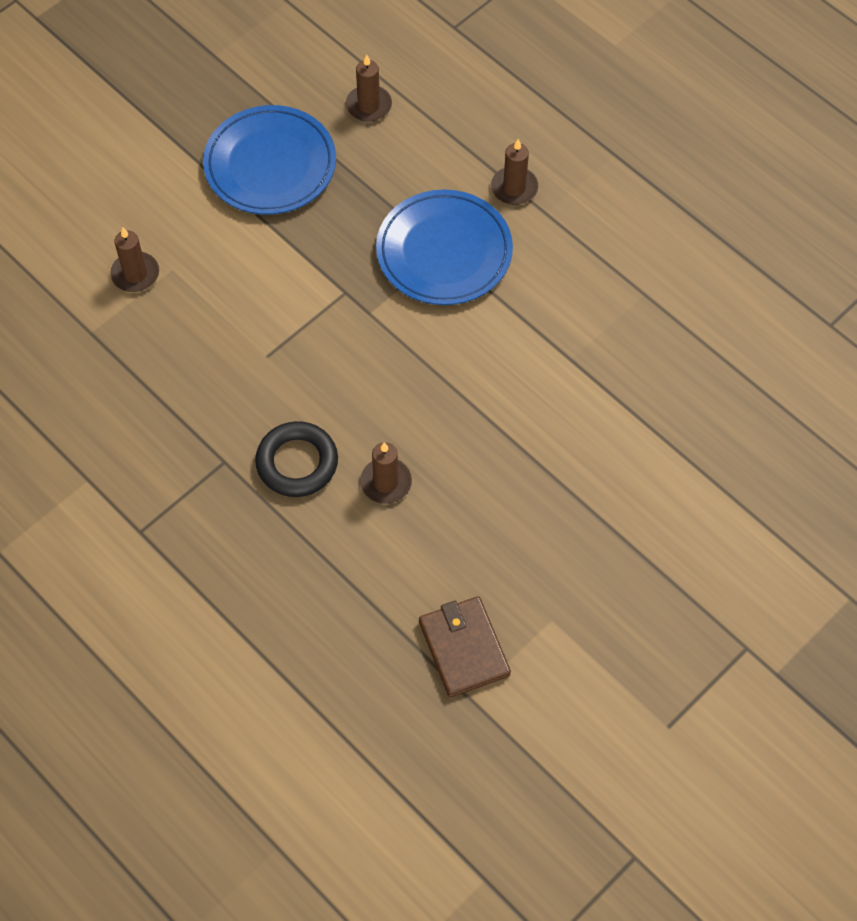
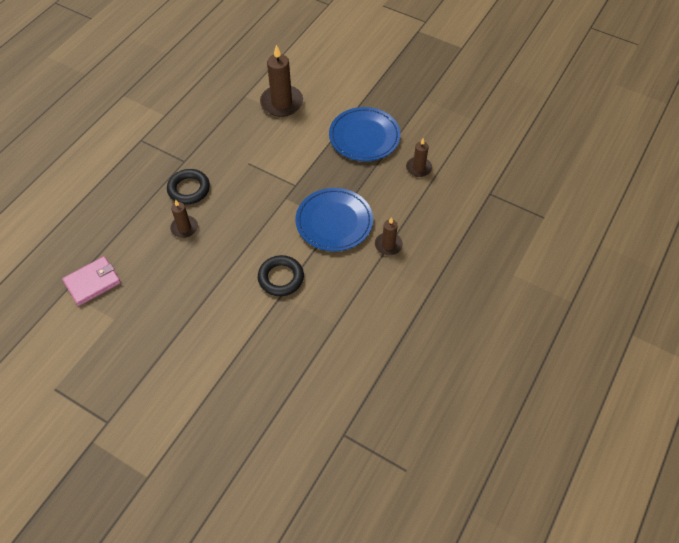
camera: 75 degrees right, 5 degrees down
(135, 274) = (281, 103): brown candle -> brown candle, size x1.76
(464, 648) = (93, 282): brown wallet -> pink wallet
(536, 352) = (281, 278): none -> black ring

